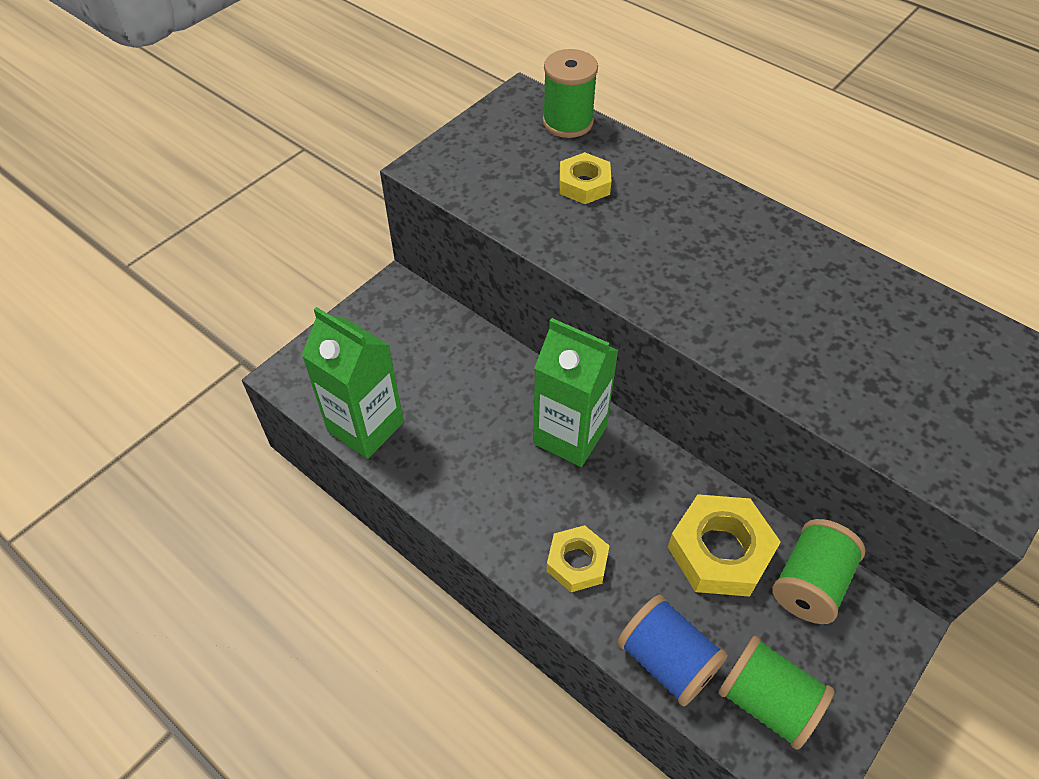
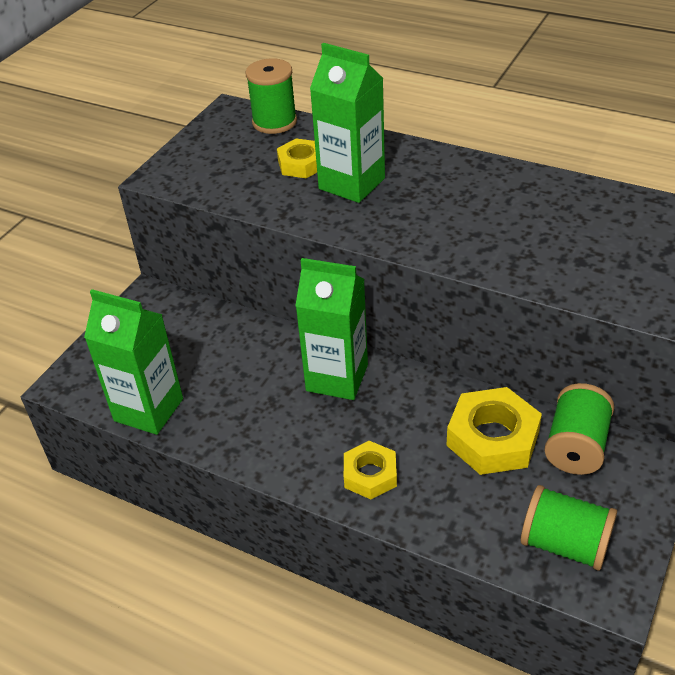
camera: 10 degrees left, 10 degrees down
(634, 222) = (352, 184): none -> green carton
(667, 660) = (470, 533): blue spool -> none

